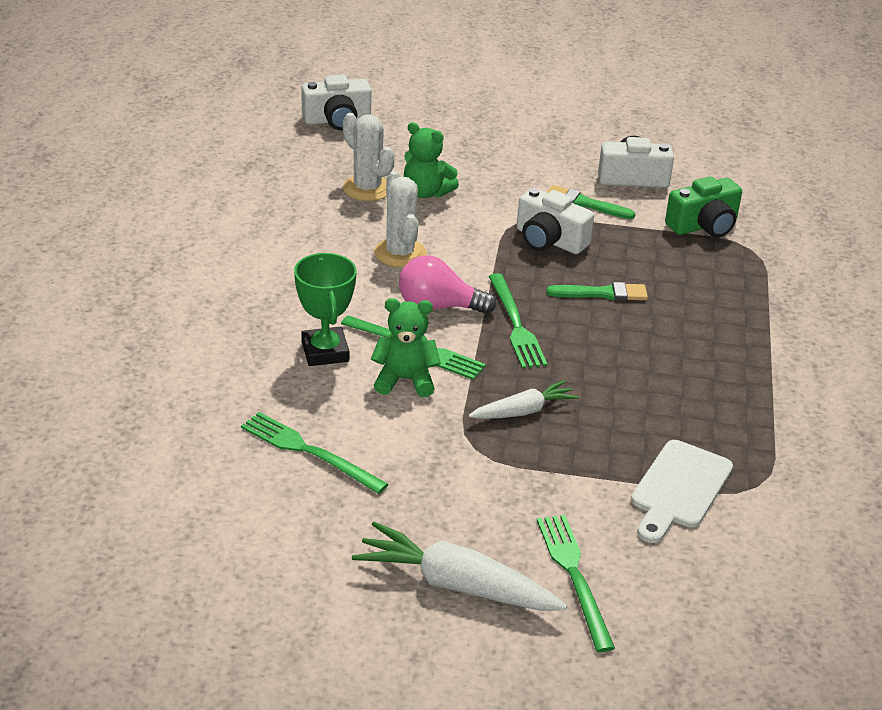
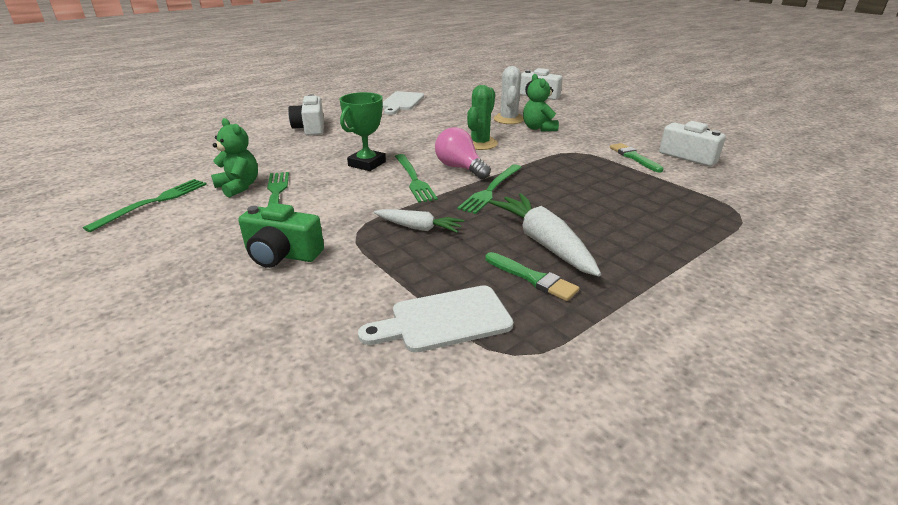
camera: 45 degrees right, 5 degrees down
(167, 210) = (401, 102): none -> white cutting board
(400, 253) = (480, 144): white cactus -> green cactus
(405, 380) = (382, 188): green teddy bear -> green teddy bear (239, 187)
(456, 585) = (205, 291): white carrot -> white carrot (544, 243)
(549, 240) = (580, 164): white camera -> white camera (310, 128)
(574, 576) = (272, 329): green fork -> green fork (153, 202)
(602, 293) = (575, 196): green brush -> green brush (533, 278)
(704, 226) = (713, 191): green camera -> green camera (282, 254)

